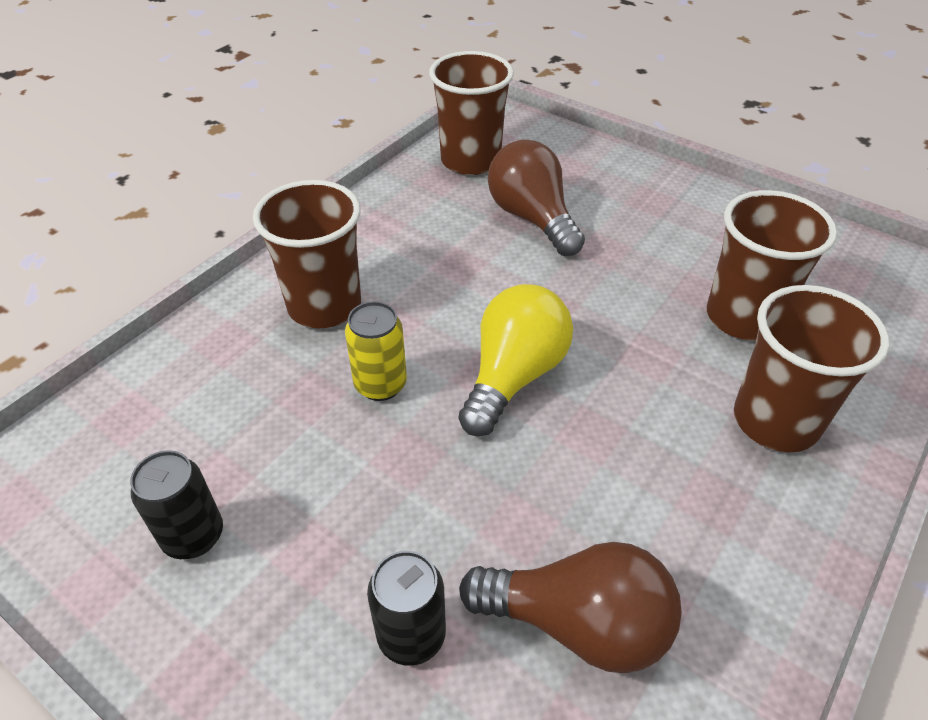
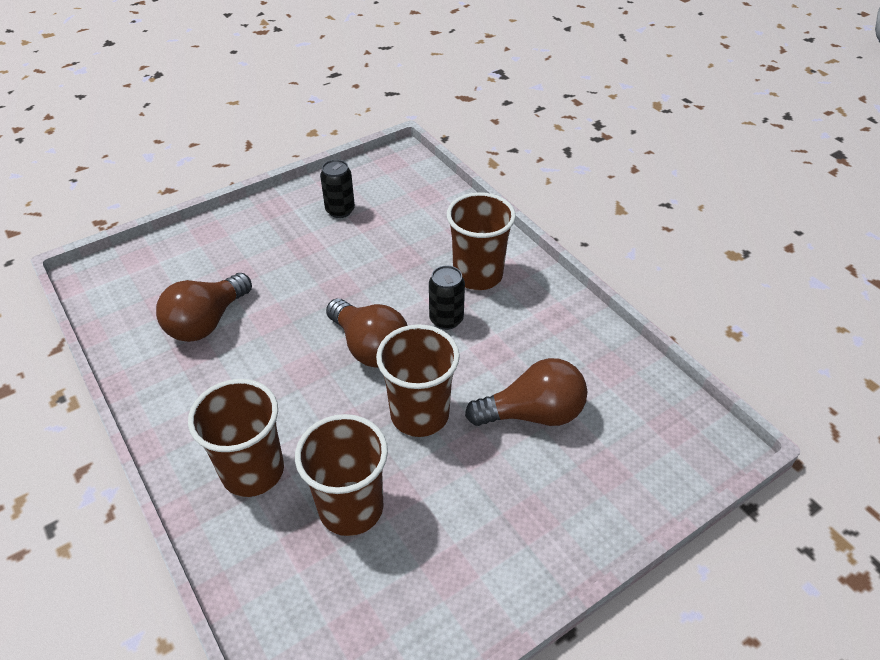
camera: 110 degrees right, 0 degrees up
(380, 384) = (396, 287): yellow can -> none
(411, 635) = (244, 267): black can -> black can (446, 319)
(470, 161) = (635, 398): brown cup -> brown cup (419, 414)
(513, 376) = (370, 347): yellow light bulb -> brown light bulb

